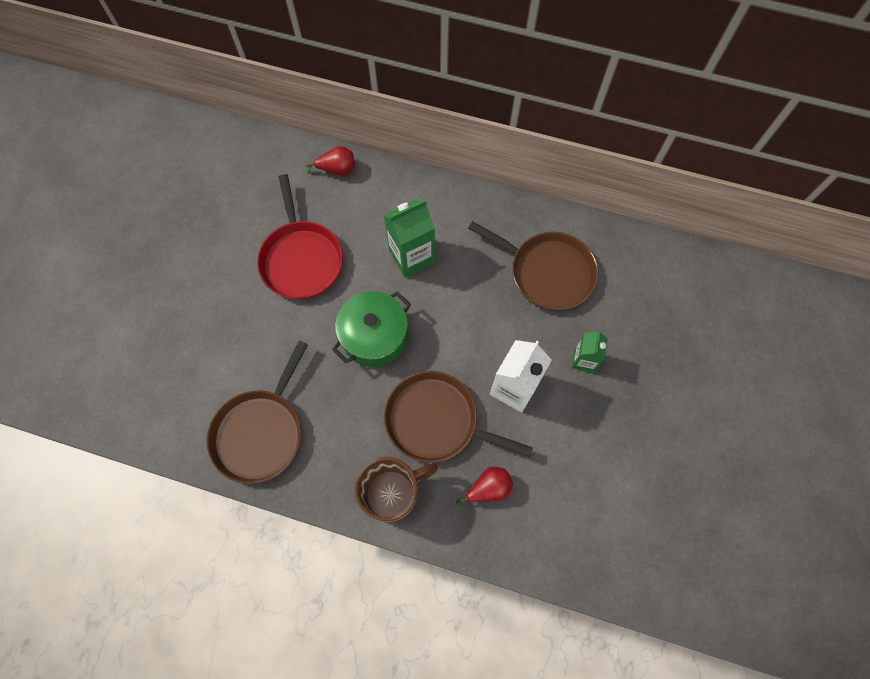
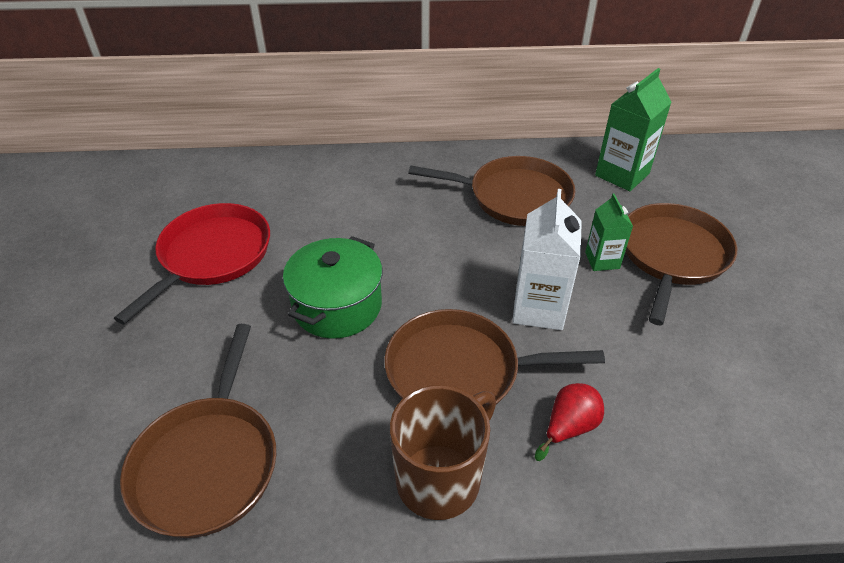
camera: 20 degrees left, 25 degrees down
(301, 259) = (212, 255): red pan -> red pan turned 120 degrees counterclockwise
(337, 169) = (232, 169): red pear -> none
(411, 256) = (351, 220): green carton -> green carton (622, 174)
(641, 373) = (672, 255): none -> brown pan

